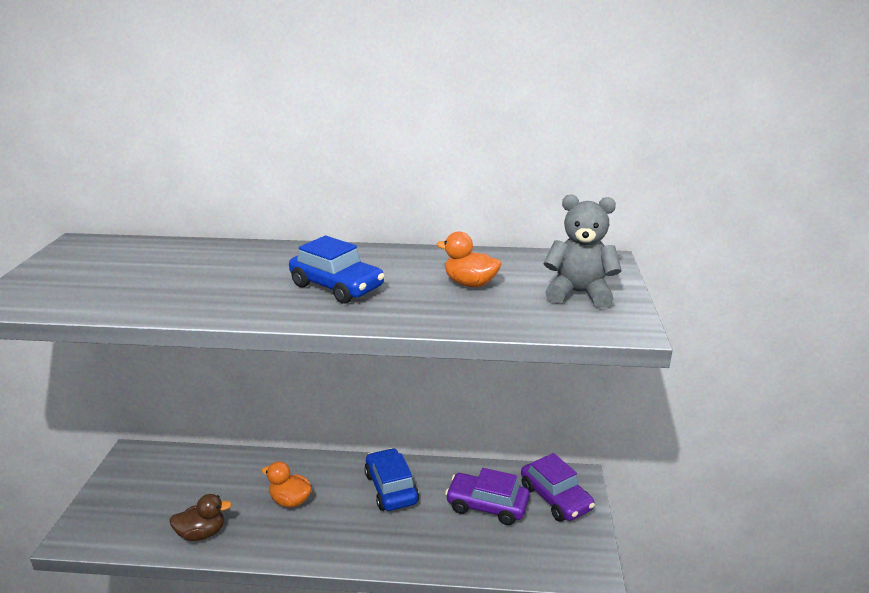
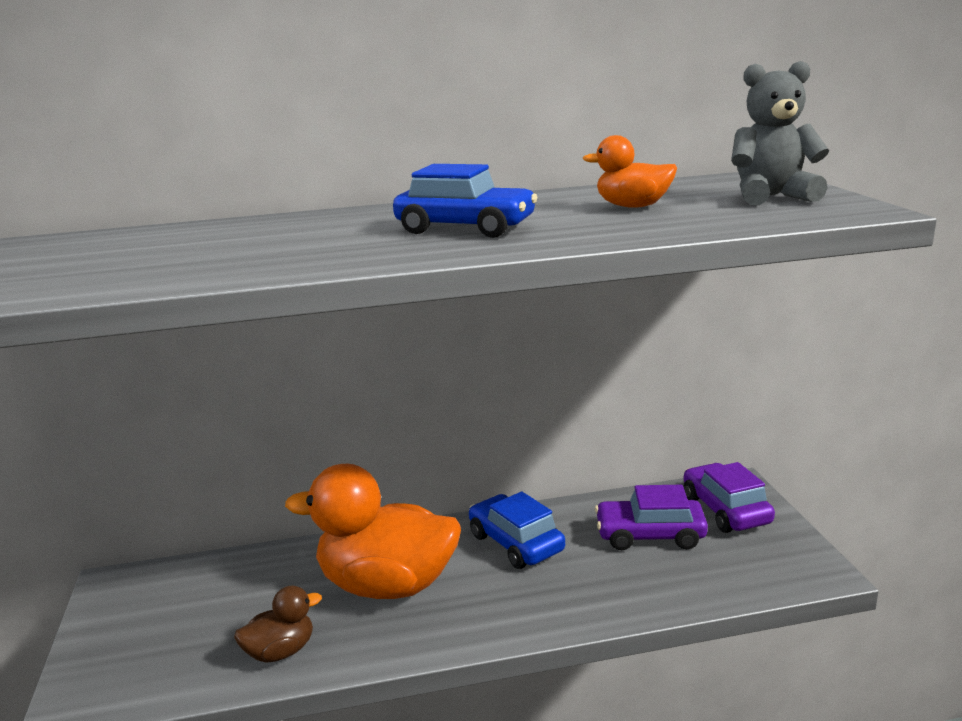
camera: 15 degrees left, 5 degrees down
(290, 500) = (387, 586): orange duck -> orange duck, size x2.13
(555, 498) = (726, 510): purple car -> purple car turned 150 degrees counterclockwise

